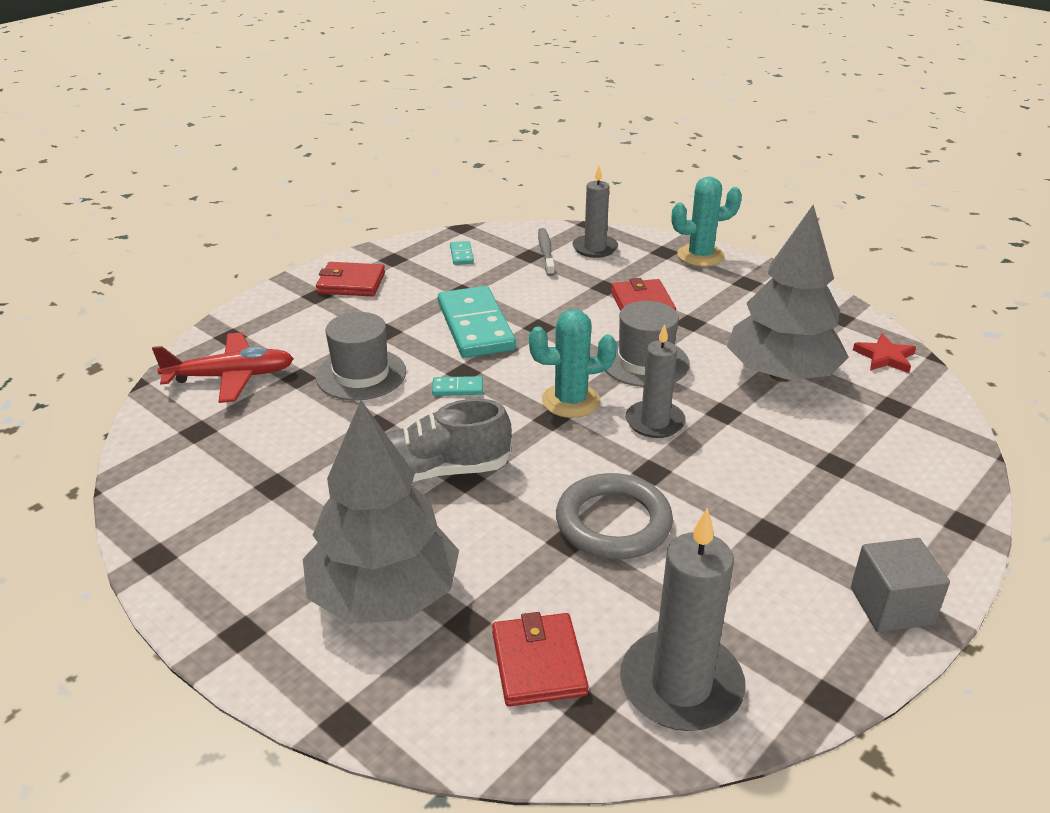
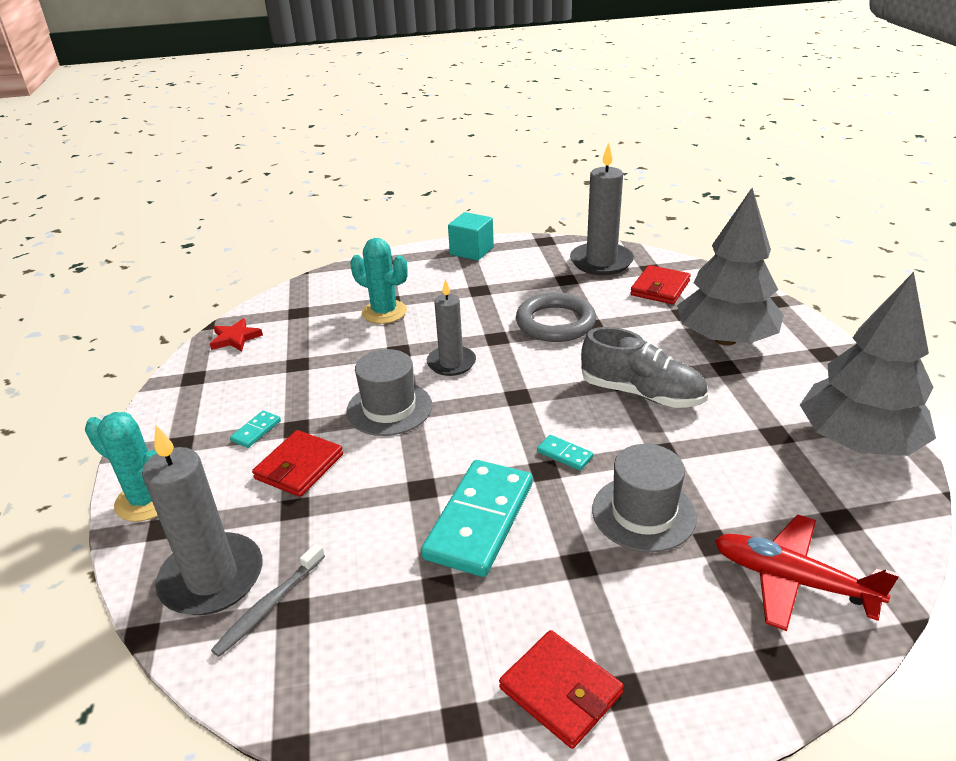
camera: 140 degrees left, 0 degrees up
(461, 255) = (366, 668): turquoise domino -> turquoise domino (256, 431)
(571, 401) = (487, 402): turquoise cactus -> turquoise cactus (384, 312)
(595, 248) = (212, 578): grey candle -> grey candle, size x1.53
(781, 374) = (318, 357): grey tree -> grey tree (857, 442)
(891, 606) = (471, 251): grey cube -> turquoise cube

